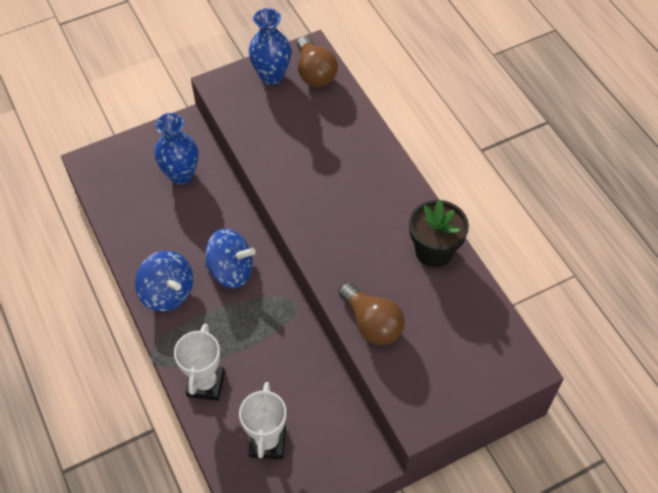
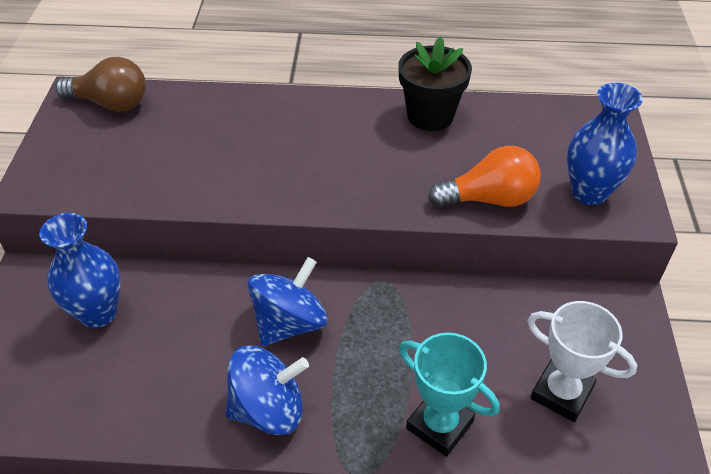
camera: 60 degrees left, 10 degrees down
(206, 384) = (439, 425): white trophy -> turquoise trophy
(271, 76) = (73, 138): blue vase -> blue vase (589, 192)
(372, 323) = (489, 199): brown light bulb -> orange light bulb

